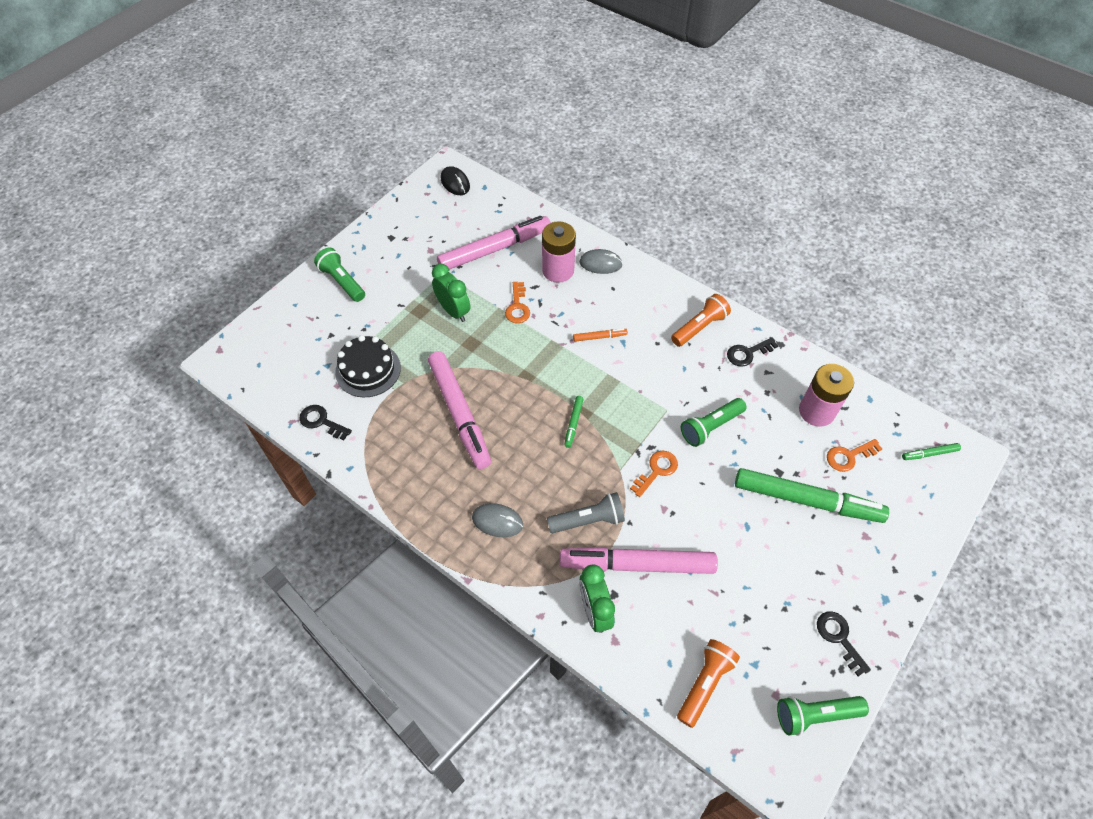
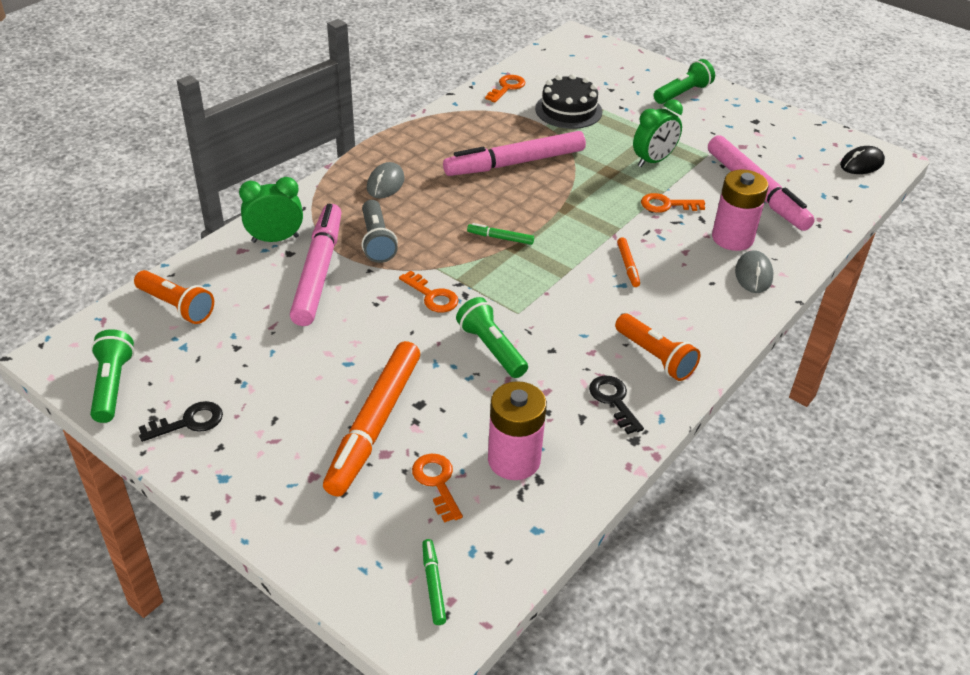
camera: 90 degrees right, 15 degrees down
(321, 421) = (507, 87): black key -> orange key
(806, 500) = (374, 424): green marker -> orange marker

